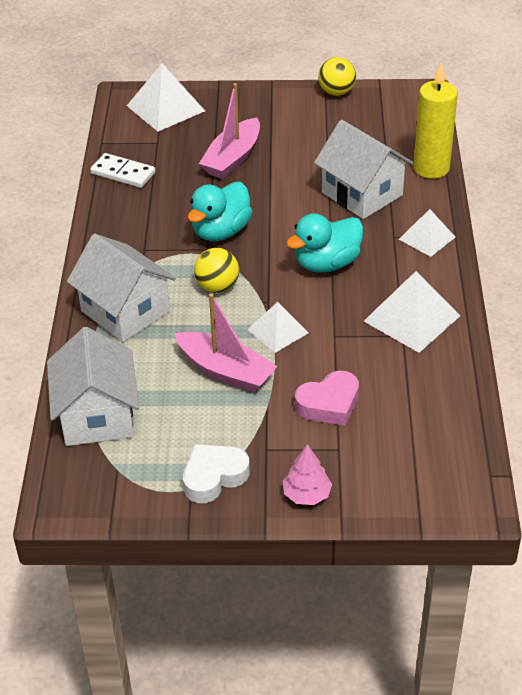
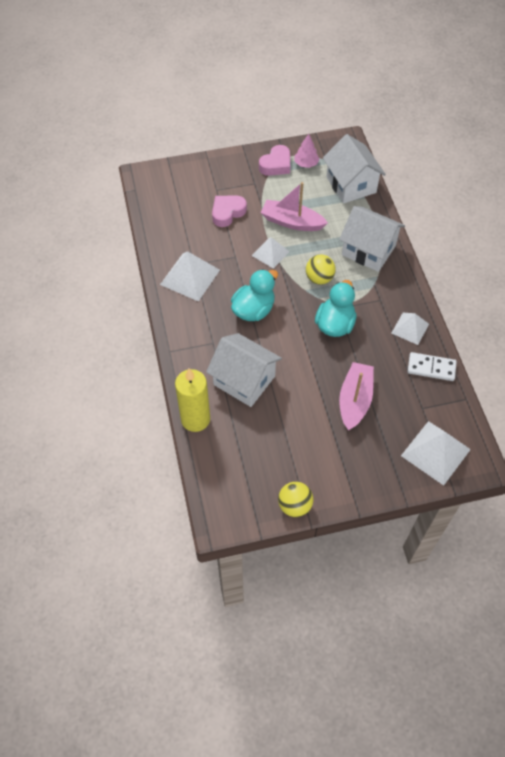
camera: 165 degrees right, 15 degrees up
(214, 477) = (276, 165): white heart -> pink heart
(306, 494) = (227, 164): pink tree -> pink tree (306, 163)
(427, 238) = (189, 345): white pyramid -> white pyramid (410, 328)

